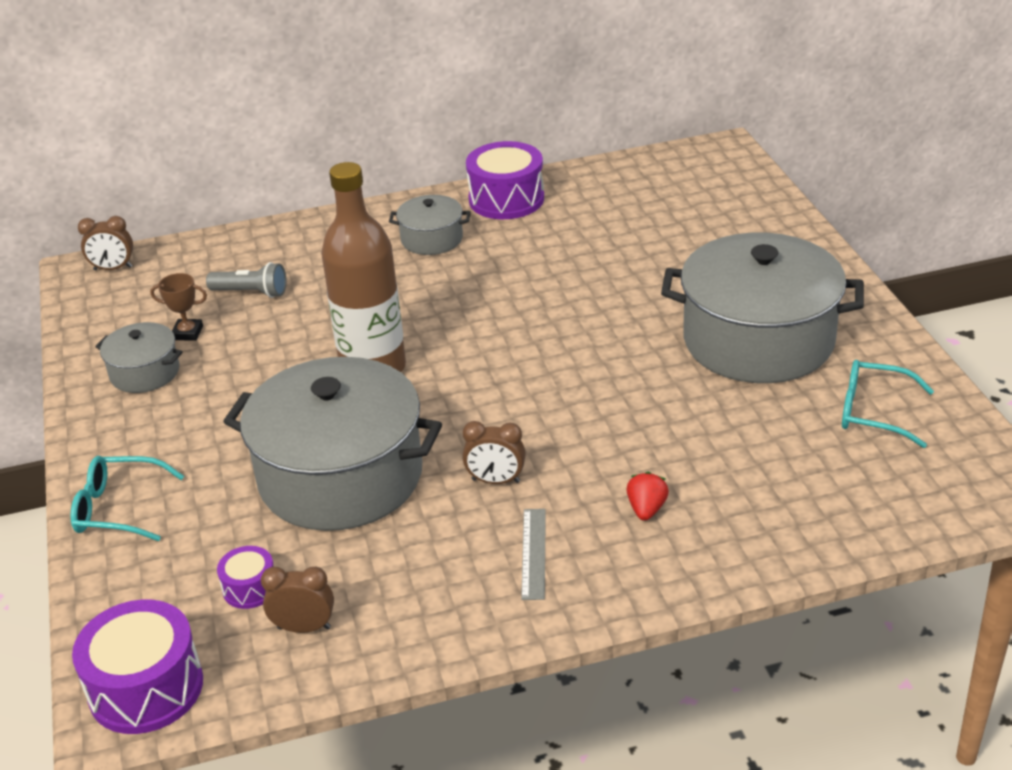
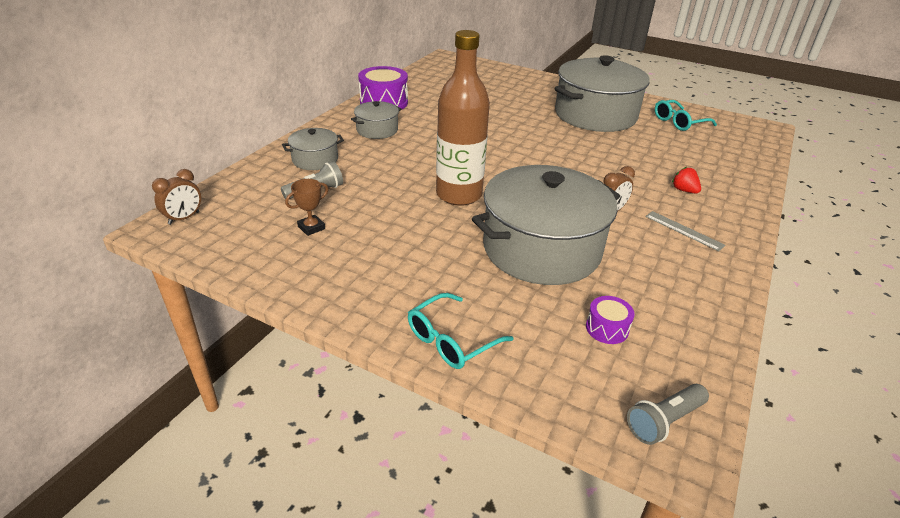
camera: 50 degrees left, 0 degrees up
(145, 372) = (321, 261): grey pot -> grey pot (315, 160)
(146, 688) = (664, 421): purple drum -> grey flashlight
(304, 628) = (668, 327): brown clock -> none

